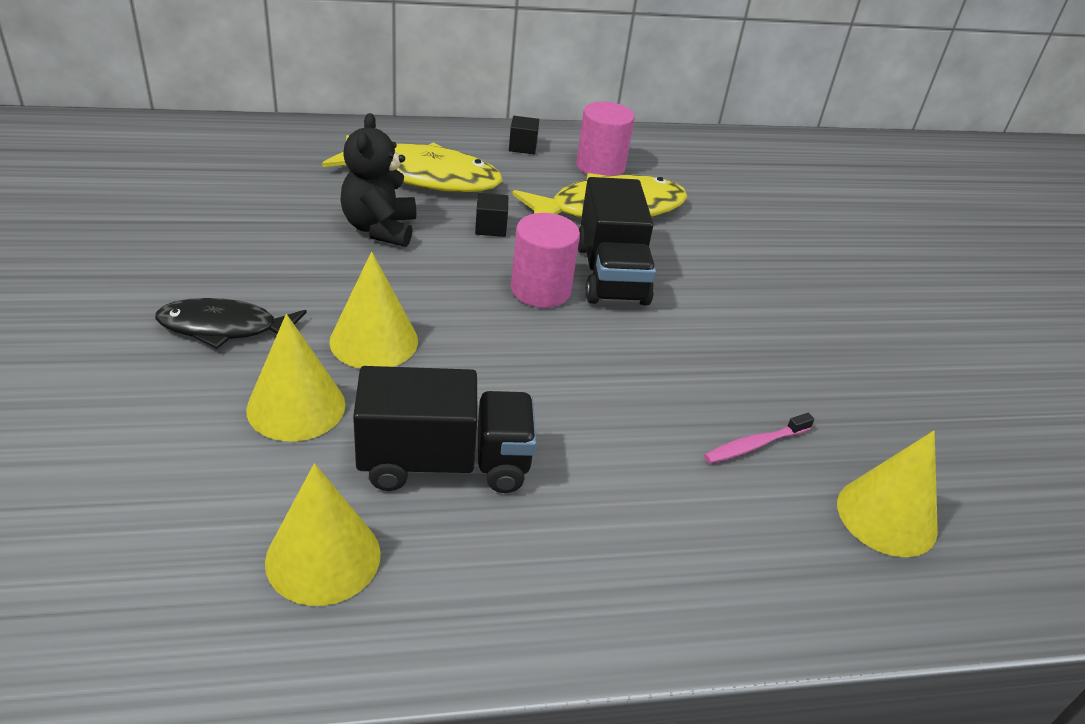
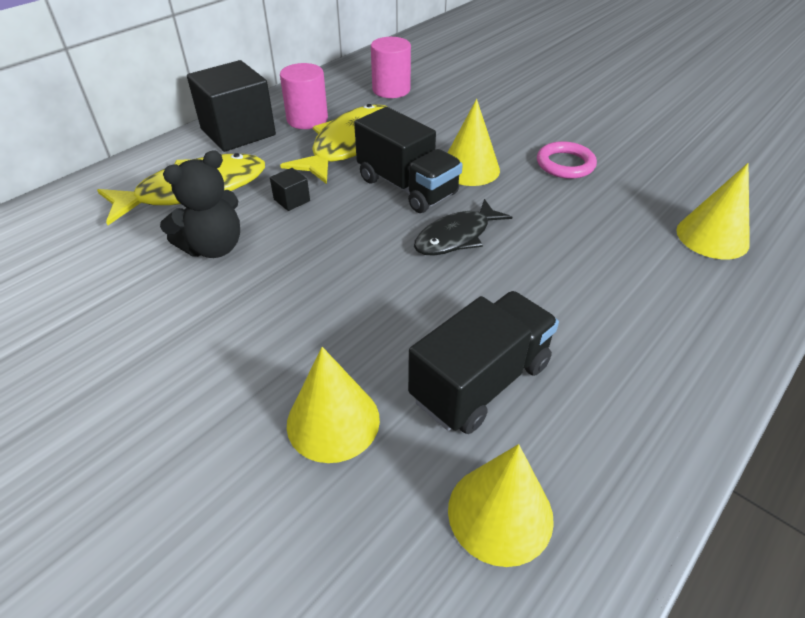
camera: 35 degrees left, 5 degrees up
(225, 328) = (194, 403): black fish -> black fish (456, 237)
(374, 341) = (321, 332): yellow cone -> yellow cone (469, 169)
(380, 229) = (214, 247): black teddy bear -> black teddy bear turned 90 degrees counterclockwise
(522, 147) = (238, 132): black cube -> black cube, size x2.47
(540, 290) = (380, 223): pink cylinder -> pink cylinder (391, 90)
(754, 445) = (612, 241): pink toothbrush -> none
(816, 348) = (565, 164): none -> pink ring

